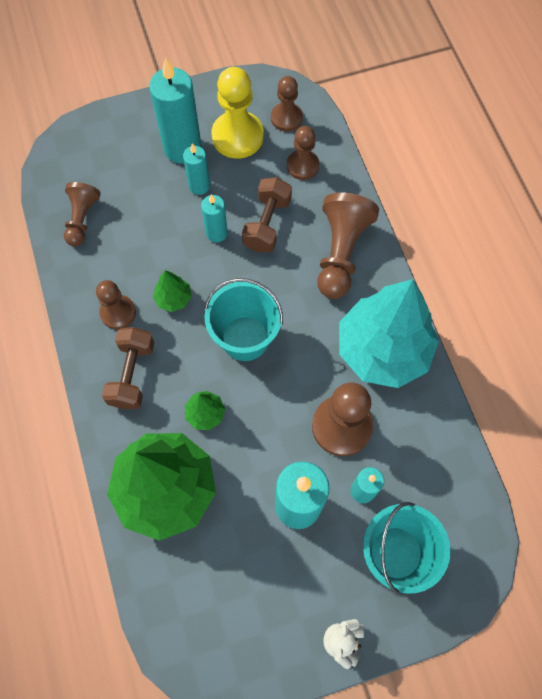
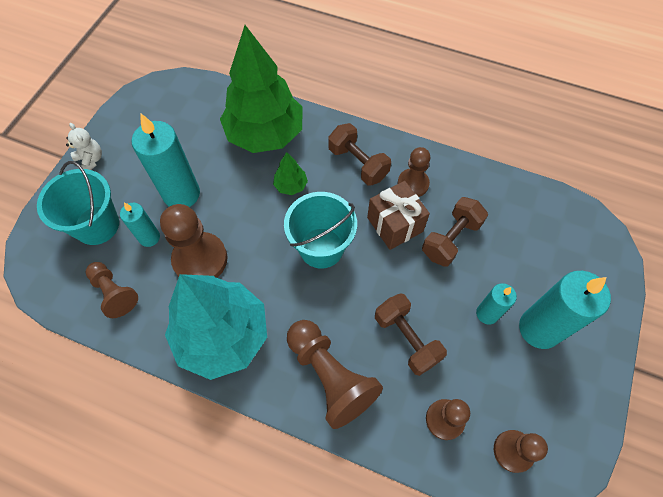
camera: 130 degrees right, 5 degrees down
(82, 219) = (516, 210): brown pawn -> brown pawn (114, 293)
(152, 248) = (451, 239): none -> brown dumbbell
(173, 298) = (395, 224): green tree -> brown gift
(216, 233) = (429, 293): turquoise candle -> none
(237, 136) = (521, 386): yellow pawn -> none

